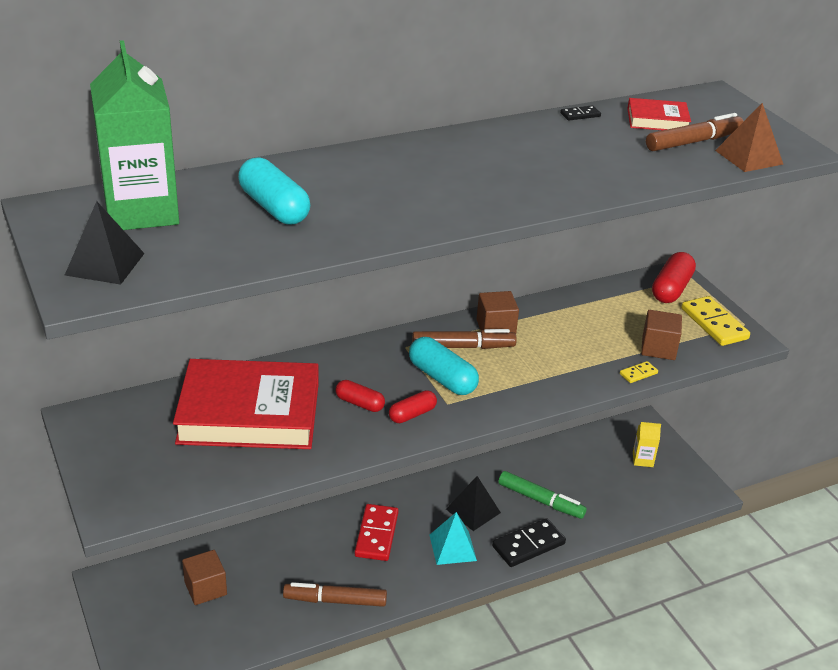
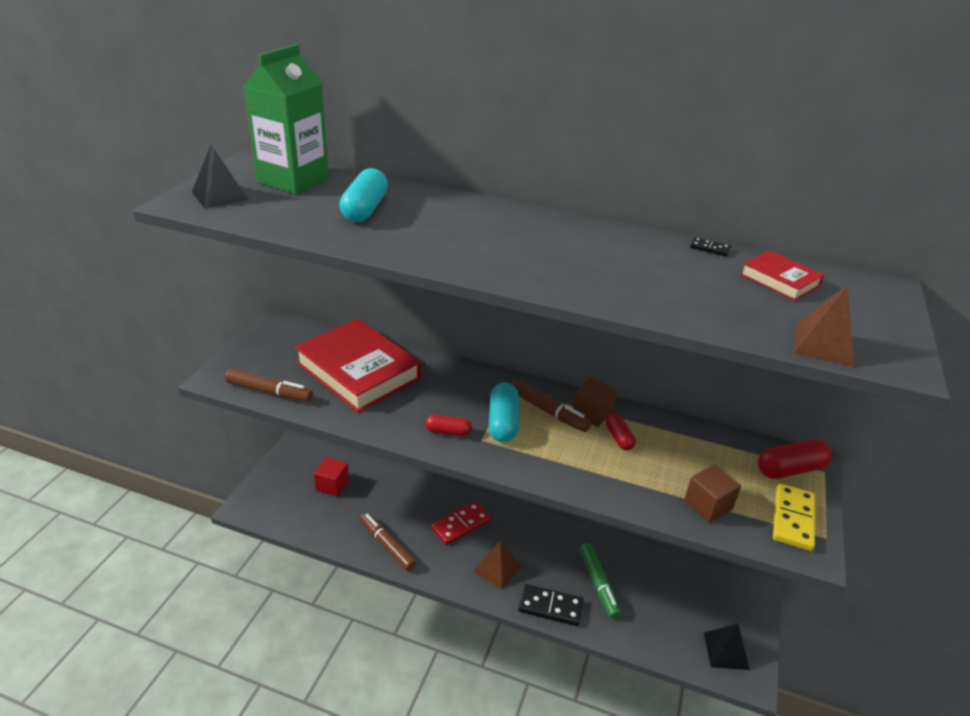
camera: 45 degrees right, 0 degrees up
(205, 588) = (332, 485): brown cube -> red cube
(360, 403) = (427, 405): red capsule -> red capsule (619, 438)
(452, 547) = (497, 568): turquoise pyramid -> brown pyramid
(473, 511) = (541, 555): black pyramid -> black pyramid (726, 651)
(638, 374) = (659, 512): yellow domino -> none
(642, 459) = (720, 614): yellow carton -> none
(693, 142) = (784, 309): brown marker -> brown marker (269, 392)

